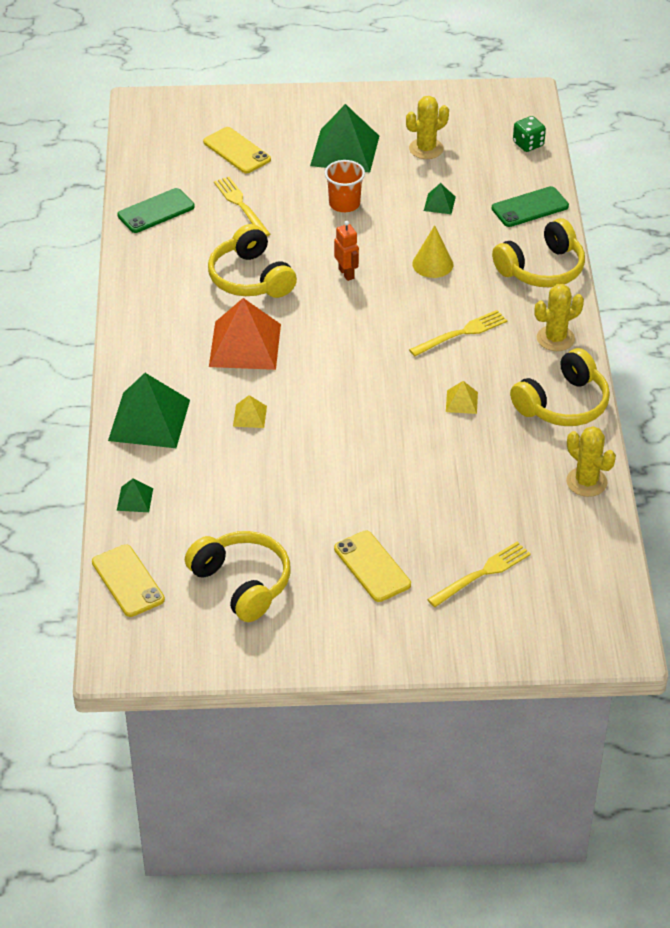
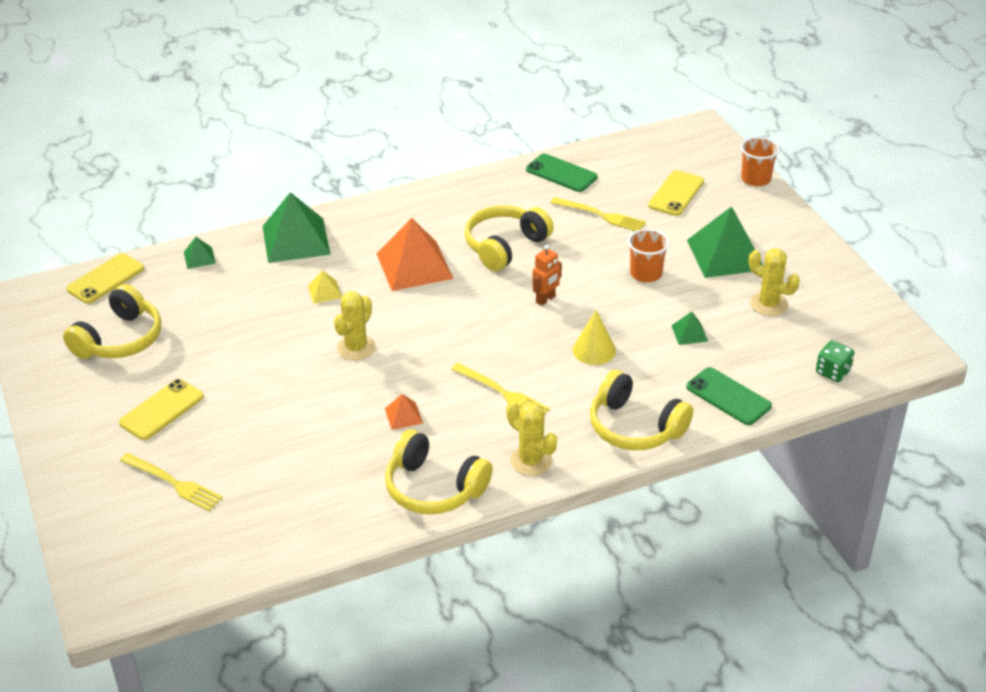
camera: 70 degrees right, 5 degrees down
(241, 205) = (601, 215): yellow fork -> yellow fork turned 75 degrees clockwise
(245, 98) = (755, 179): none -> orange cup
(461, 402) = (403, 416): yellow pyramid -> orange pyramid
(586, 482) = (326, 530): yellow cactus -> yellow cactus (356, 348)

